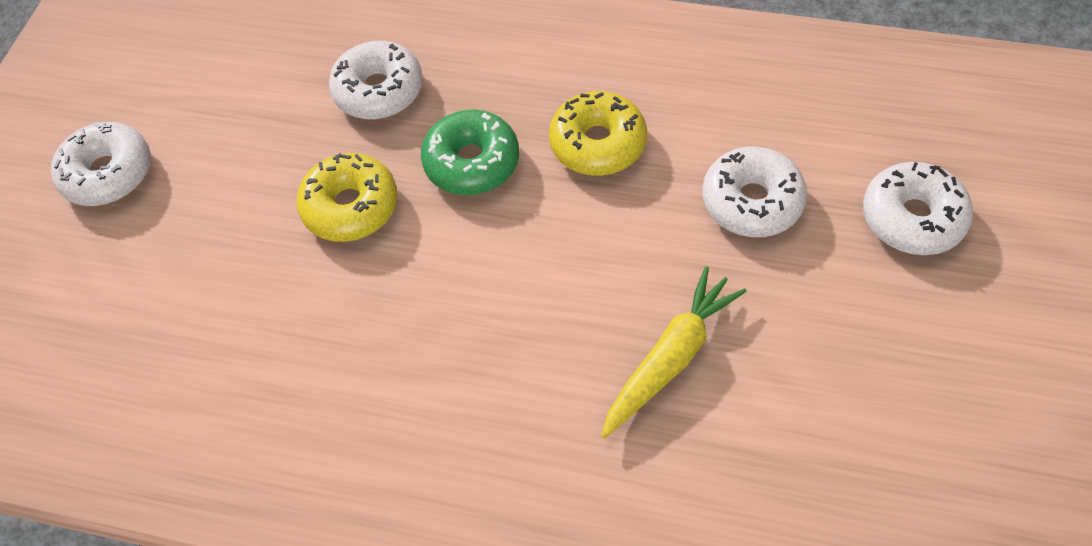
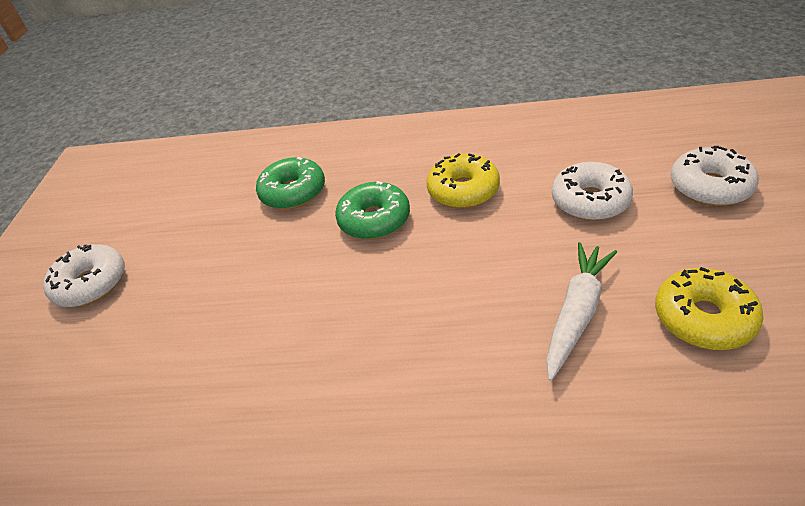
camera: 10 degrees left, 15 degrees down
(351, 206) = (289, 266): yellow donut -> yellow donut (703, 318)
(379, 90) = (293, 192): white donut -> green donut
(670, 358) = (576, 313): yellow carrot -> white carrot

